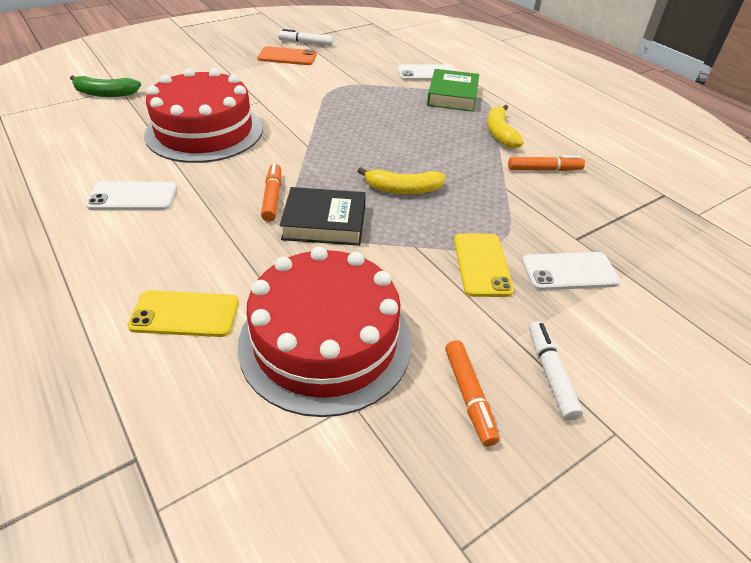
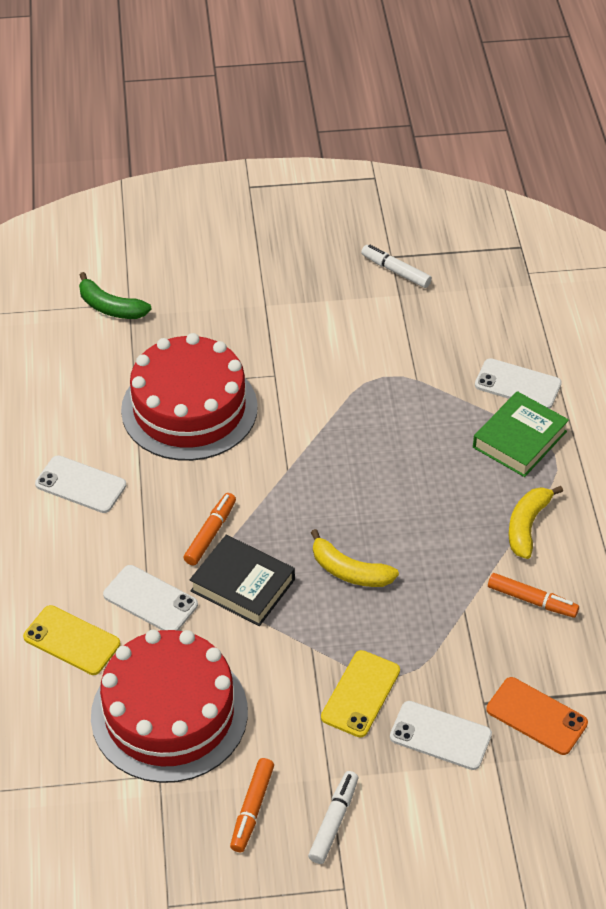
camera: 30 degrees right, 5 degrees up
(247, 257) = (150, 600): none -> white phone
(287, 57) = (354, 295): orange phone -> orange phone (536, 716)

